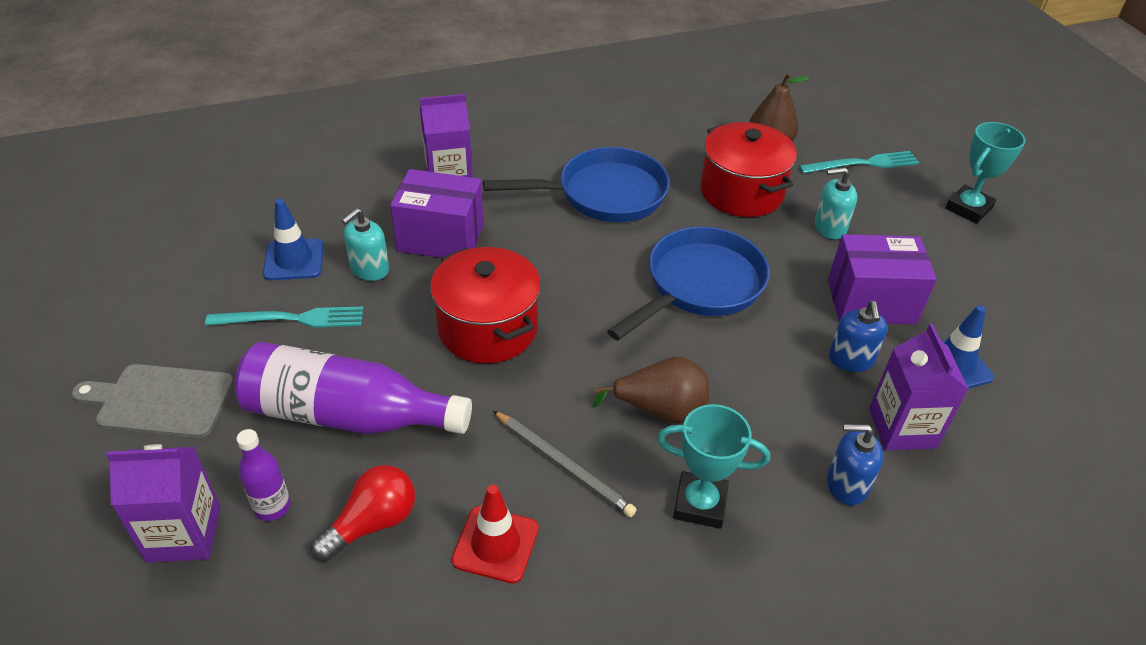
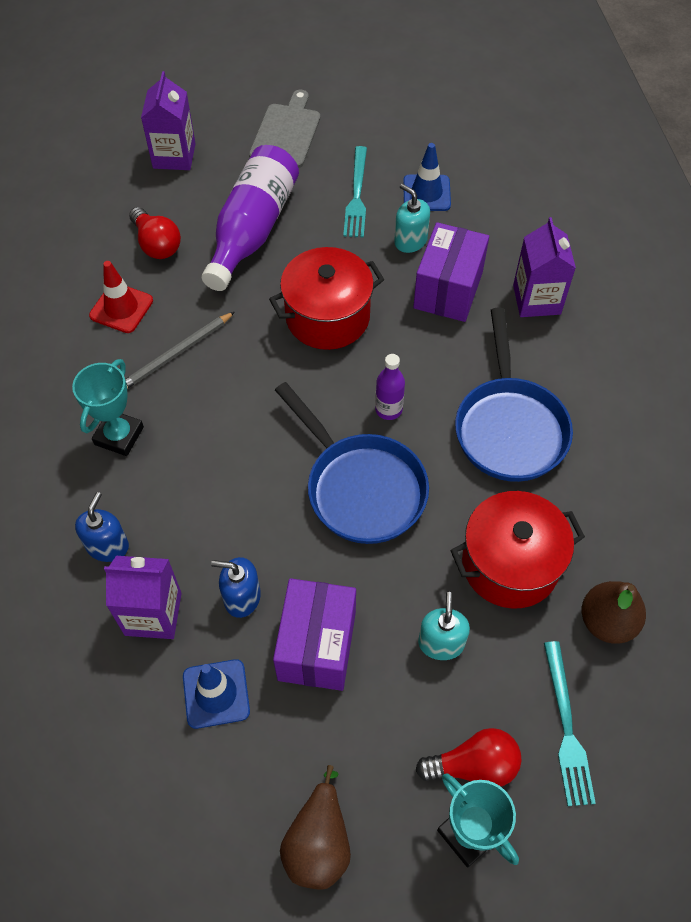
camera: 100 degrees right, 15 degrees up
(272, 507) = (183, 194): purple bottle -> purple bottle (388, 409)
(660, 410) = (215, 426): brown pear -> brown pear (318, 842)
(918, 207) = (474, 765): none -> red light bulb

